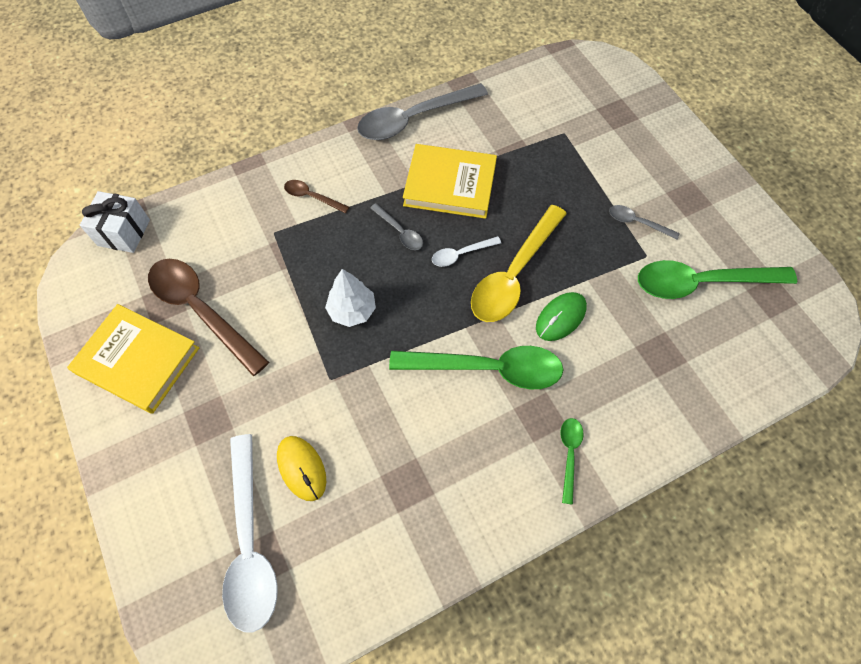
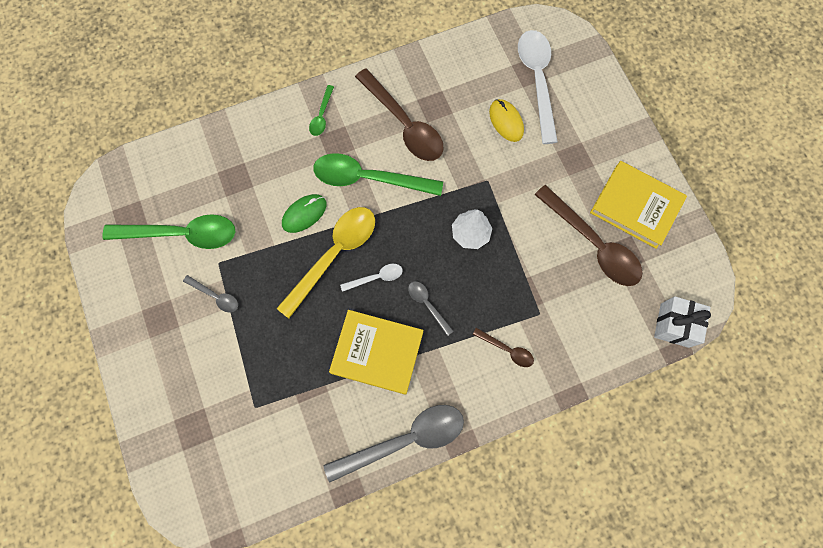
camera: 175 degrees left, 10 degrees up
(449, 452) = (404, 124): none -> brown spoon

